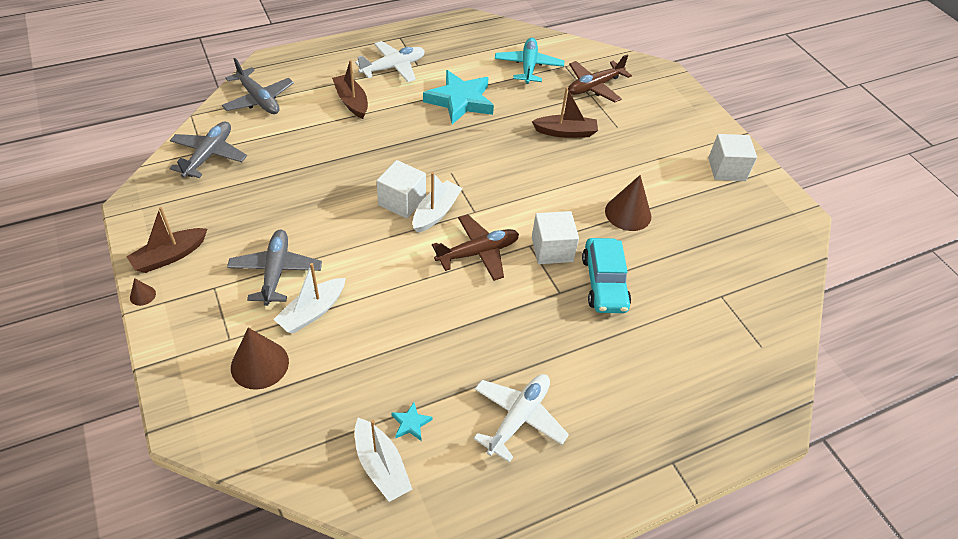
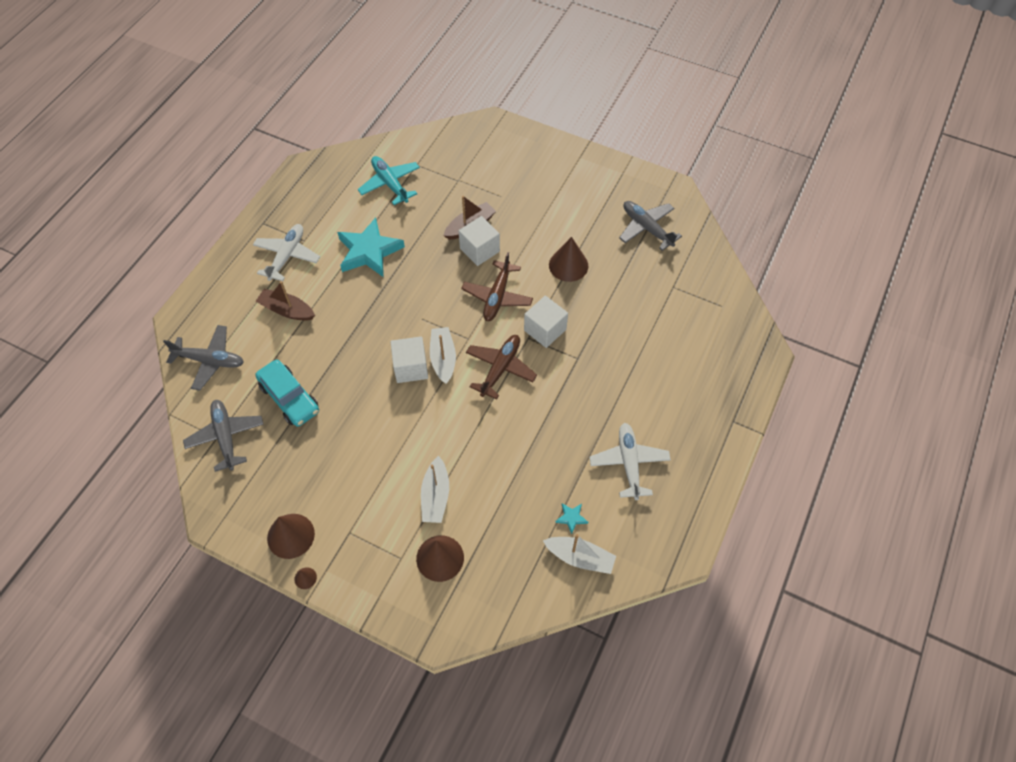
camera: 35 degrees left, 10 degrees up
(170, 256) = (290, 536): brown boat -> brown cone
(276, 271) = (380, 487): grey plane -> grey plane (646, 228)
(594, 87) = (454, 170): brown plane -> brown plane (497, 296)
(604, 283) = (598, 330): turquoise car -> turquoise car (289, 398)
(726, 169) = (601, 183): white cube -> white cube (479, 250)

